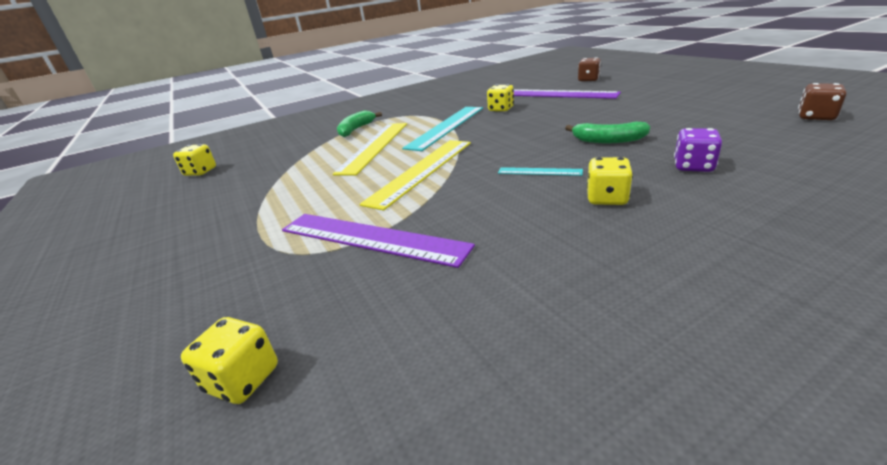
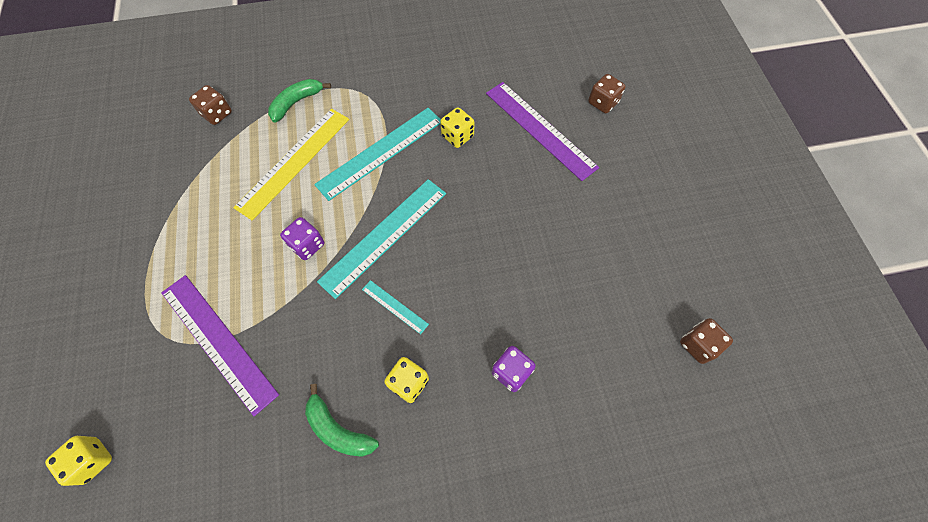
camera: 15 degrees right, 35 degrees up
(200, 172) = (127, 126): yellow dice -> none
(287, 148) = (217, 114): none -> brown dice
(421, 171) = (307, 245): yellow ruler -> purple dice
(489, 150) = (384, 236): none -> turquoise ruler
(608, 140) = (492, 280): green banana -> green banana (338, 429)

